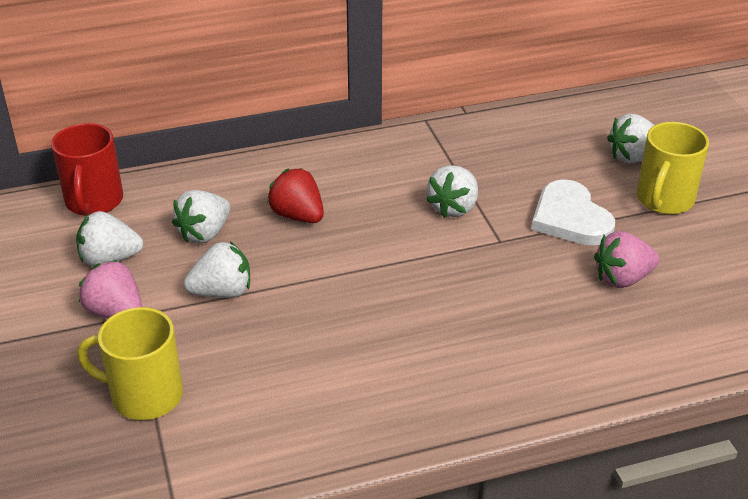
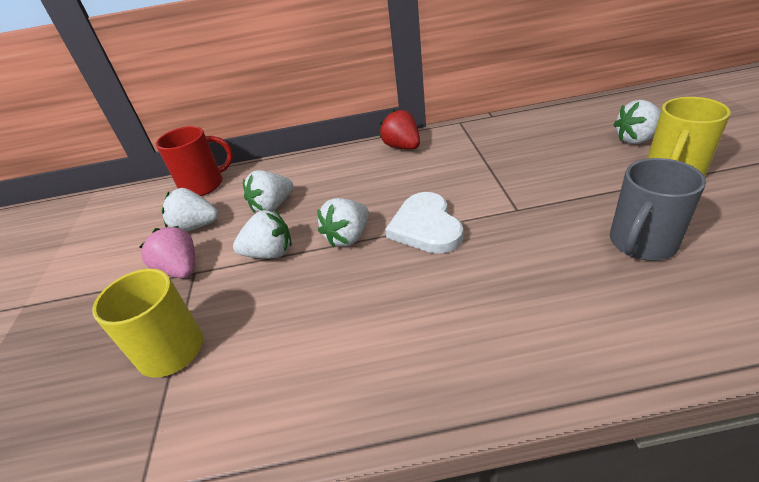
camera: 15 degrees right, 0 degrees up
(94, 202) = (204, 185): red mug -> red mug turned 120 degrees counterclockwise
(297, 216) = (347, 192): red strawberry -> red strawberry (402, 147)
(453, 208) = (477, 183): white strawberry -> white strawberry (348, 237)
(570, 218) = (583, 189): white heart -> white heart (426, 227)
(622, 278) = (641, 243): pink strawberry -> grey mug

